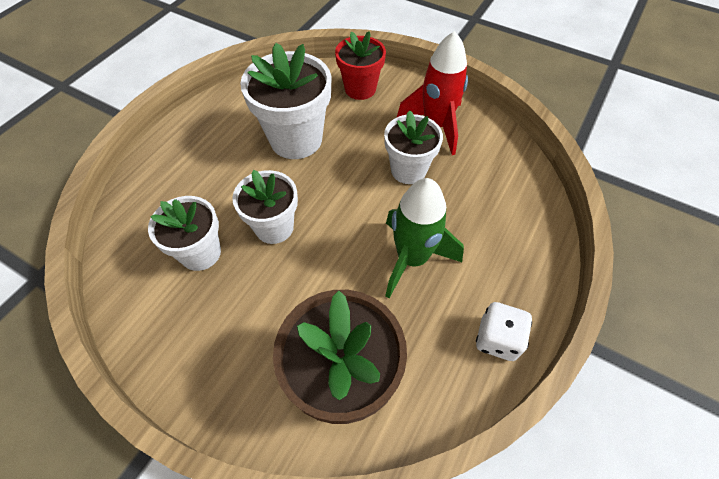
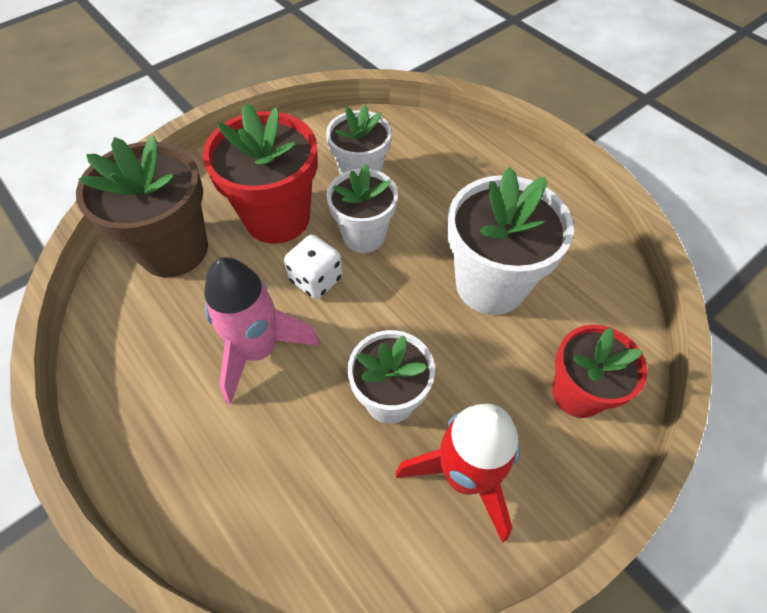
camera: 110 degrees right, 0 degrees up
(274, 303) = (277, 218): none -> red flower pot
(412, 259) = (259, 350): green rocket -> pink rocket
(497, 339) = (121, 395): white dice -> white dice (316, 280)

